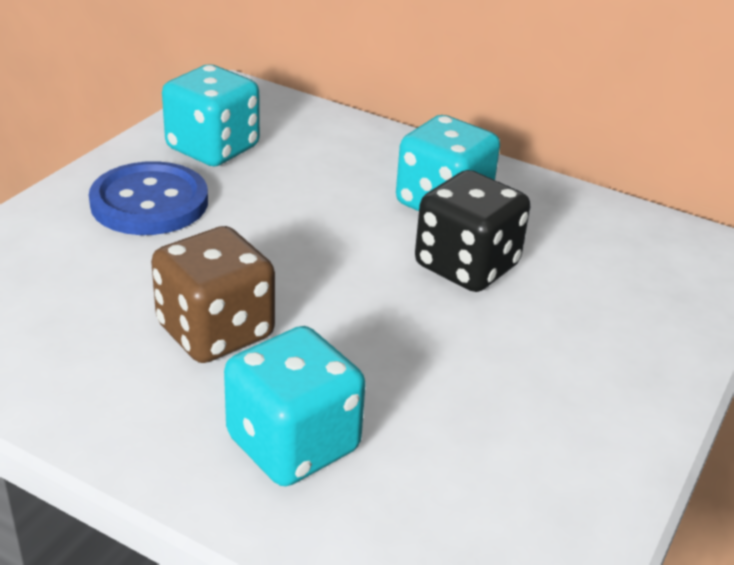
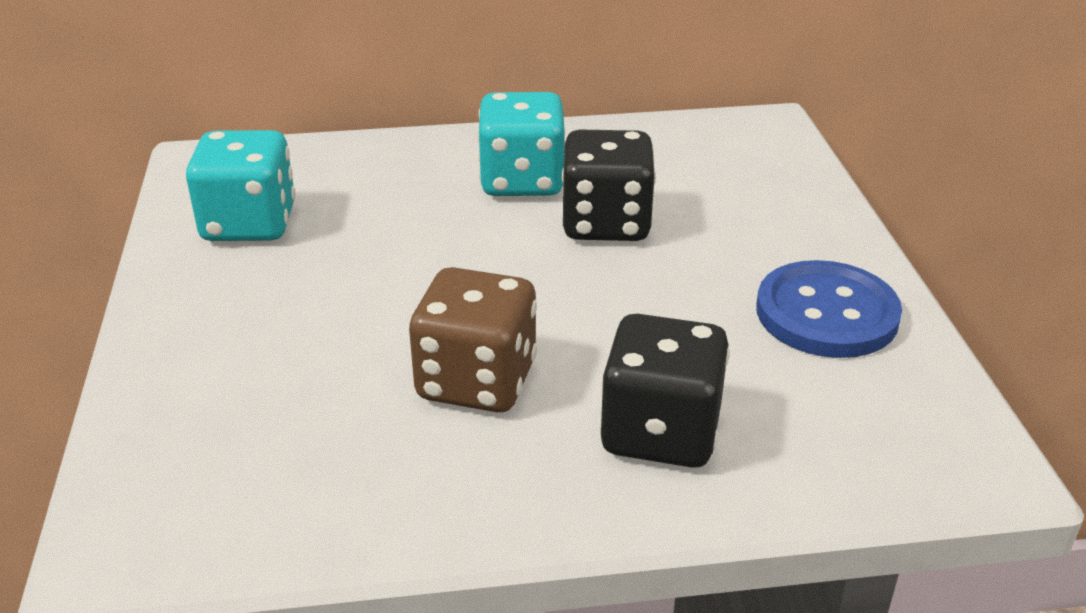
camera: 35 degrees left, 0 degrees up
(149, 202) = (255, 301): blue button -> blue button (826, 313)
(293, 444) = (660, 432): turquoise dice -> black dice

